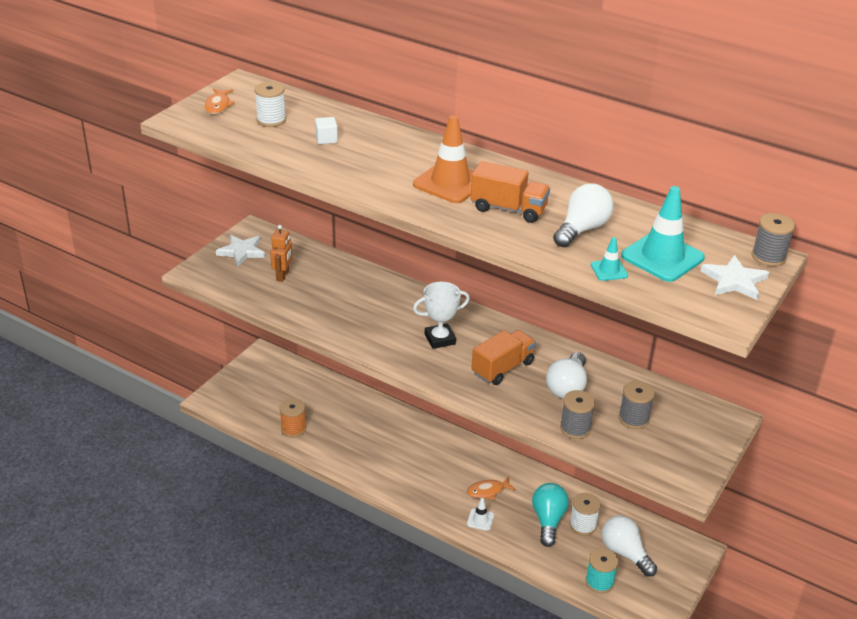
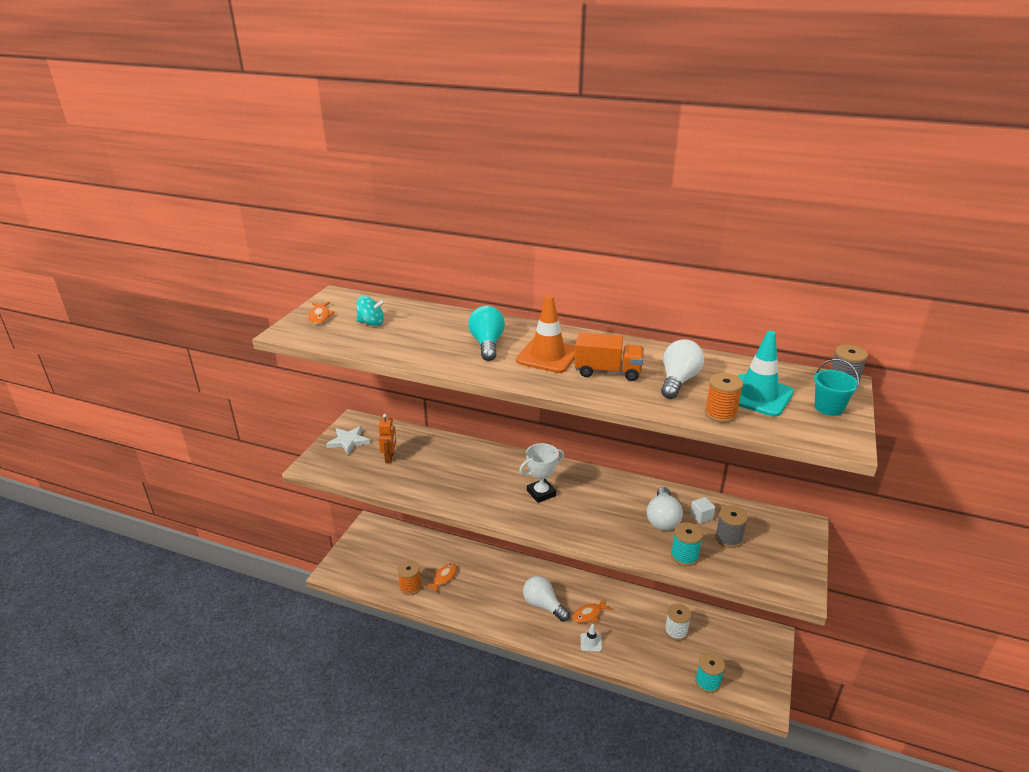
camera: 10 degrees left, 5 degrees down
(271, 120) = (371, 323): white spool -> turquoise spinning top
(326, 139) = (425, 333): white cube -> white cube (701, 516)
(333, 425) = (443, 577): none -> orange fish
(502, 368) = (603, 511): orange truck -> none
(548, 520) = (646, 632): turquoise light bulb -> turquoise light bulb (487, 344)
(575, 428) = (684, 556): grey spool -> turquoise spool
(609, 270) = (720, 414): turquoise traffic cone -> orange spool
(625, 553) = (718, 650): white light bulb -> white light bulb (543, 605)
(734, 281) = (828, 408): white star -> turquoise bucket

